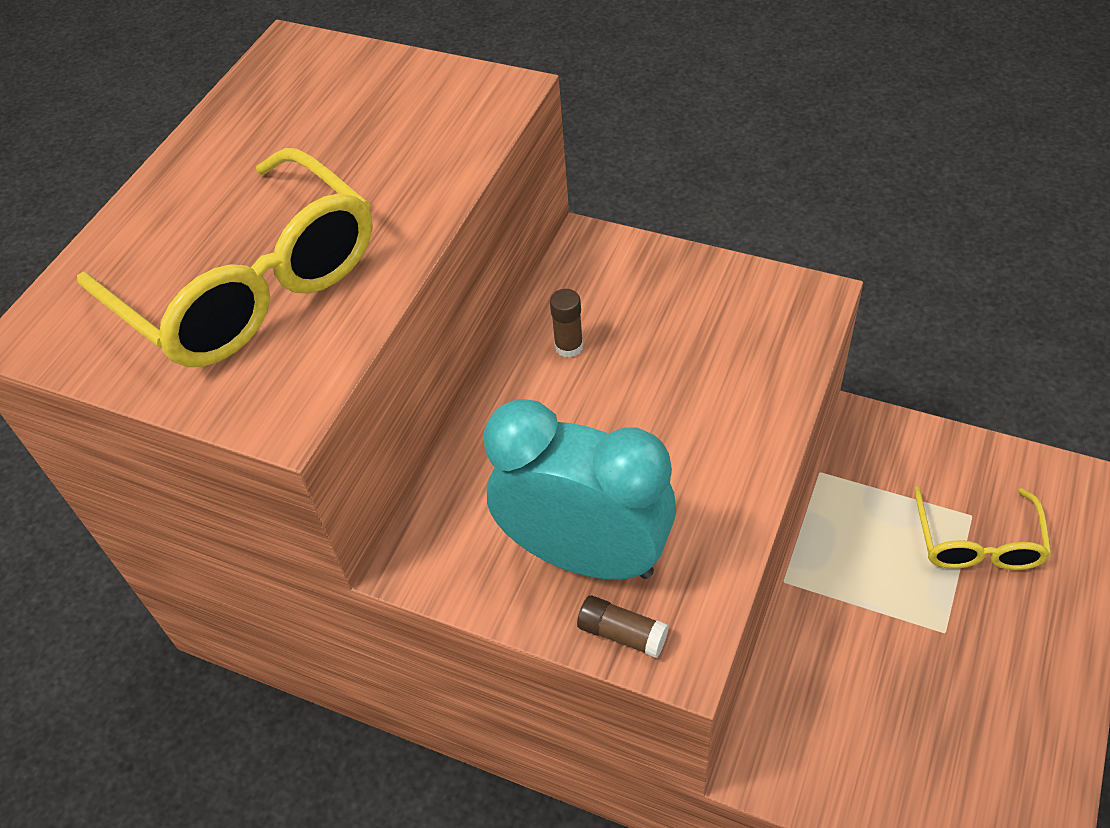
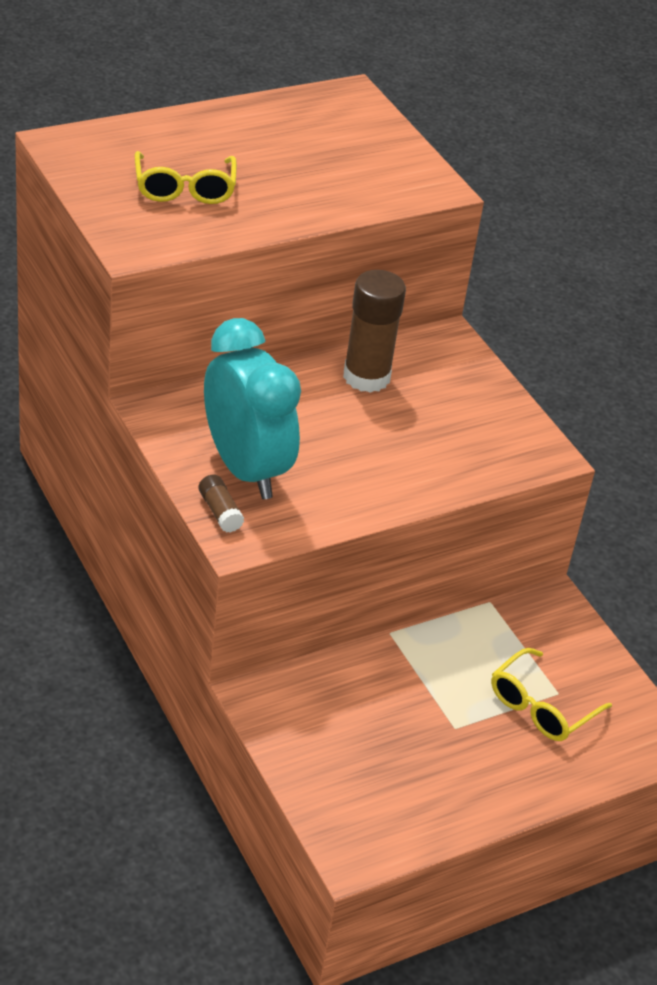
camera: 30 degrees right, 10 degrees down
(249, 285) = (184, 188): yellow glasses -> yellow glasses, size x0.57
(569, 346) = (366, 377): brown glue stick -> brown glue stick, size x2.10

